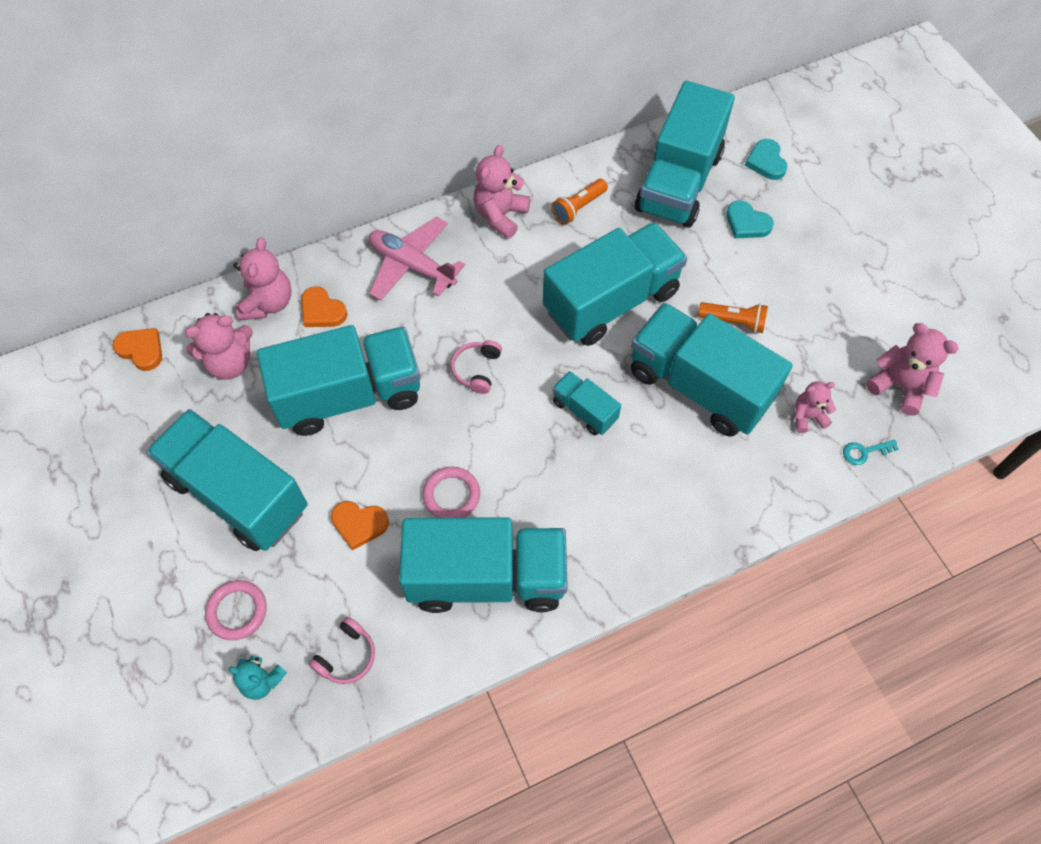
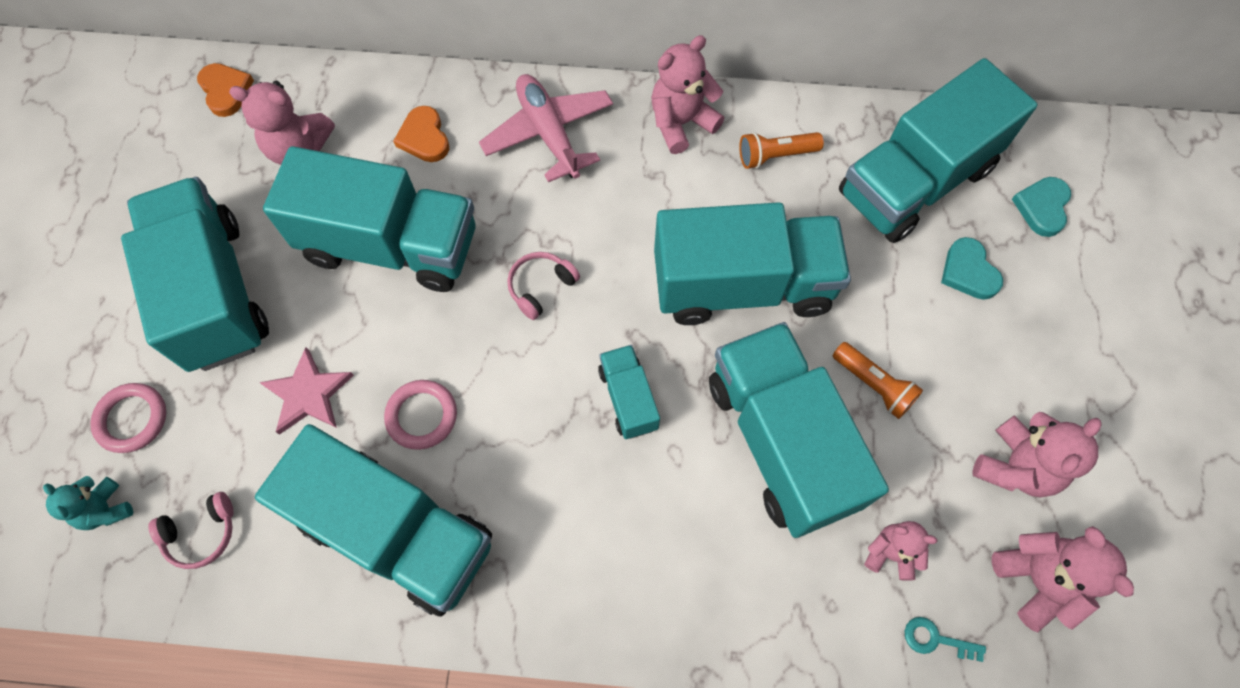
camera: 30 degrees right, 5 degrees up
(268, 303) = (376, 102): pink teddy bear -> pink teddy bear (1015, 467)
(359, 524) = (308, 394): orange heart -> pink star

